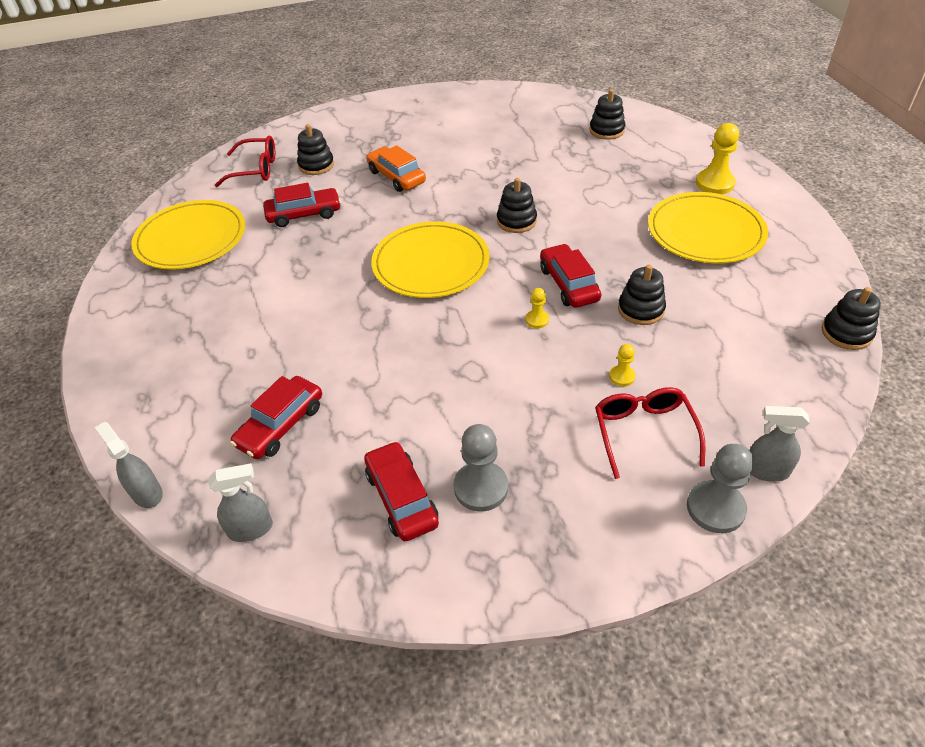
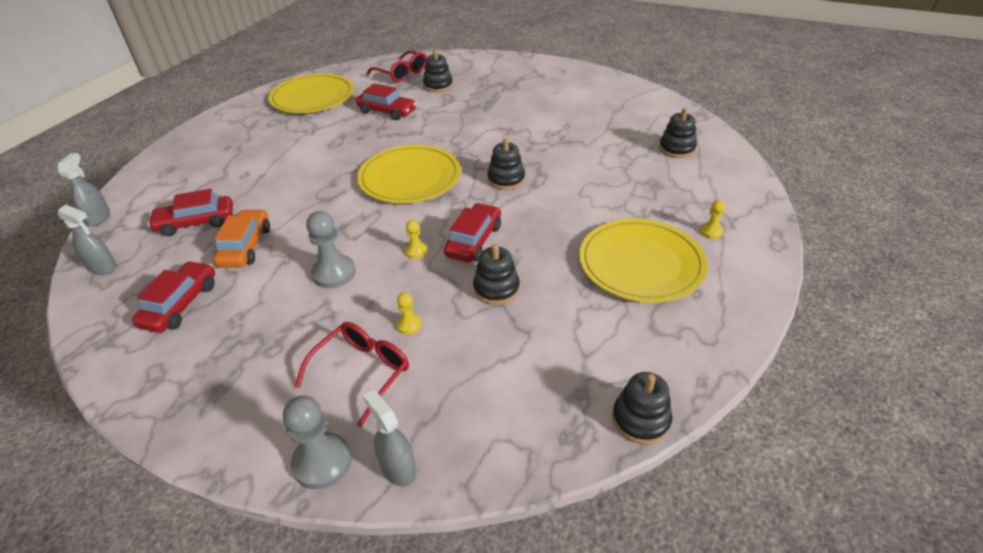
camera: 40 degrees right, 5 degrees down
(396, 177) = (474, 113): orange car -> orange car (246, 246)
(481, 488) = (222, 330): grey pawn -> grey pawn (334, 273)
(714, 183) = (711, 231): yellow pawn -> yellow pawn, size x0.53

